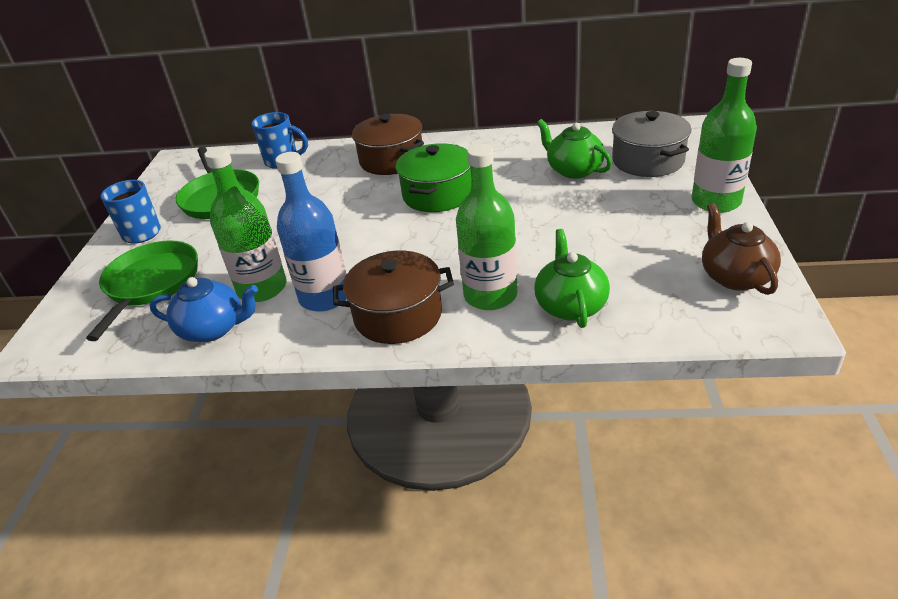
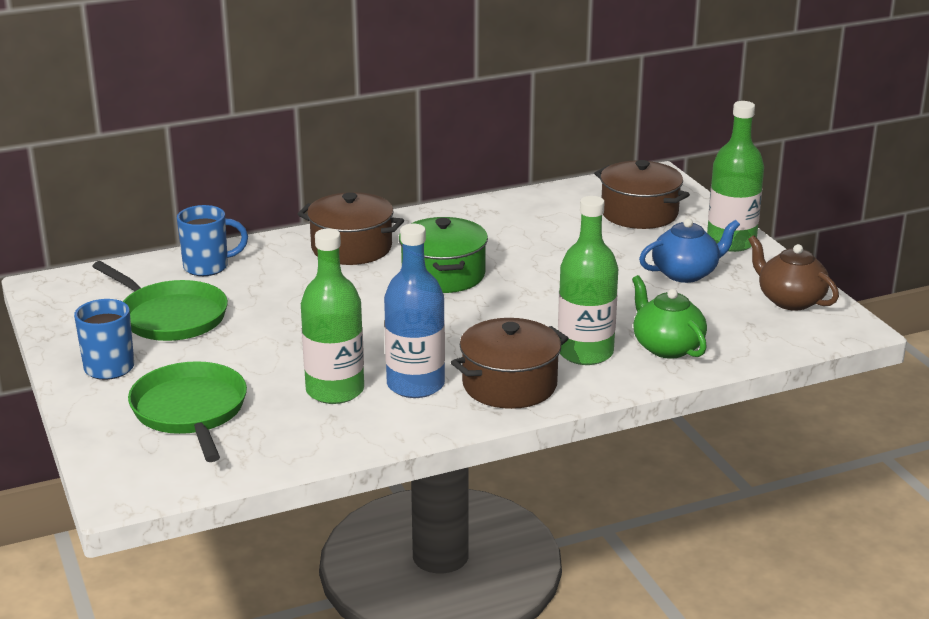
camera: 30 degrees left, 10 degrees down
(213, 328) = (321, 433): blue teapot -> blue teapot (686, 273)
(573, 170) = (570, 232): green teapot -> none
(648, 161) = (639, 213): grey pot -> brown pot

